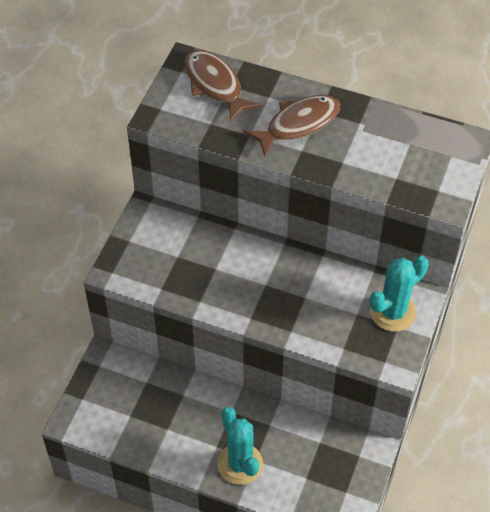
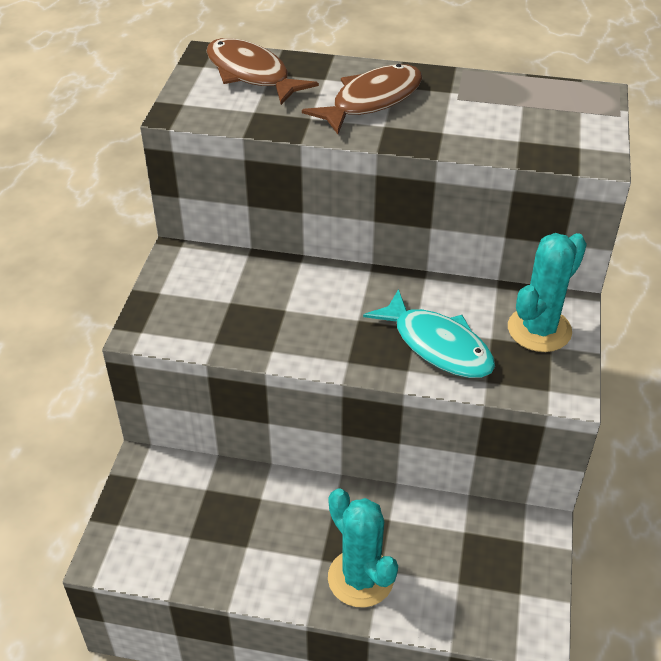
camera: 10 degrees left, 10 degrees down
(316, 314) = (437, 345): none -> turquoise fish

